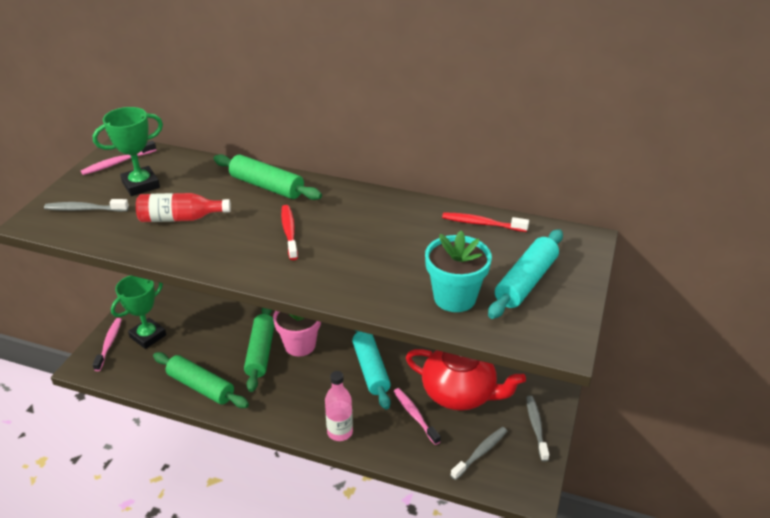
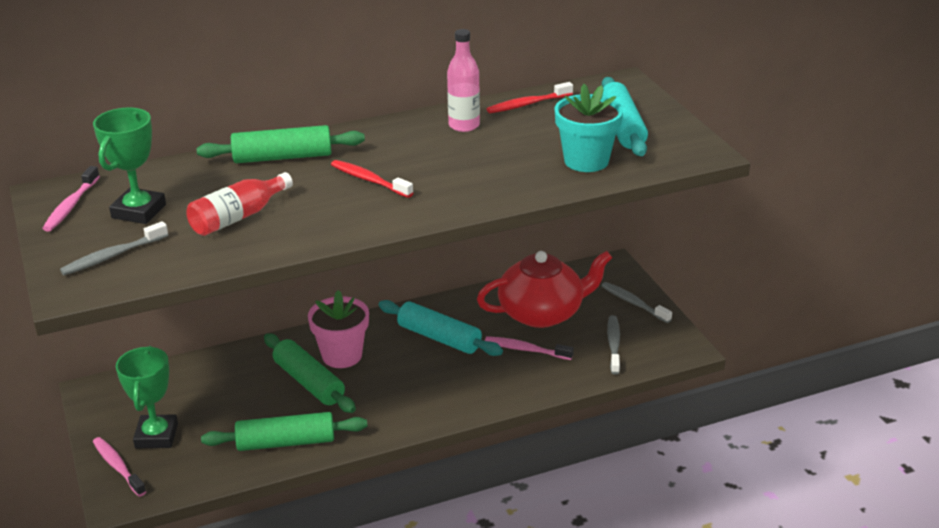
camera: 40 degrees left, 5 degrees down
(340, 432) = (476, 398): pink bottle -> pink bottle (464, 125)

